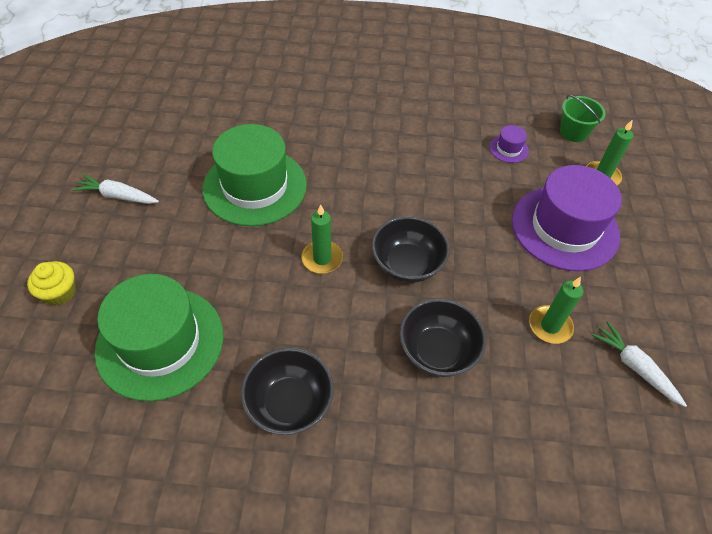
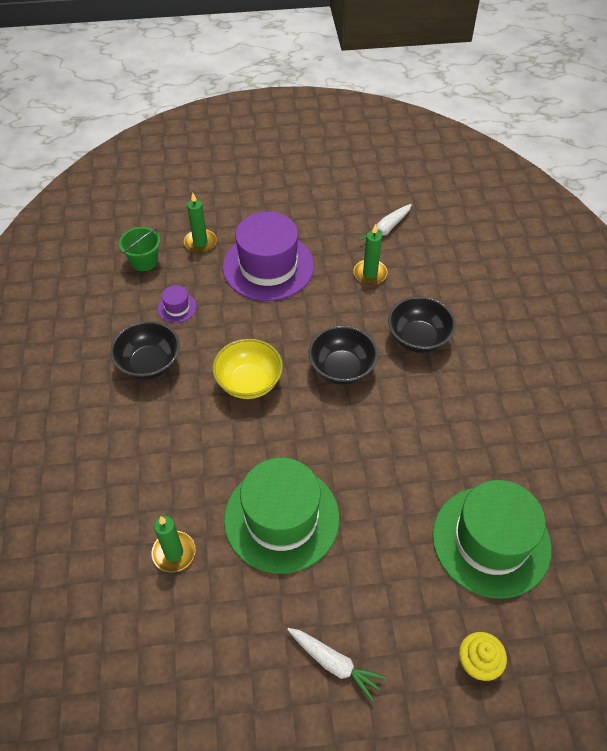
camera: 100 degrees left, 0 degrees up
(118, 196) = (334, 663): white carrot -> white carrot turned 60 degrees counterclockwise
(289, 403) = (501, 425): black bowl -> black bowl (149, 364)
(322, 259) = (356, 434): green candle -> green candle (174, 553)
(406, 187) = (249, 382): none -> yellow bowl

